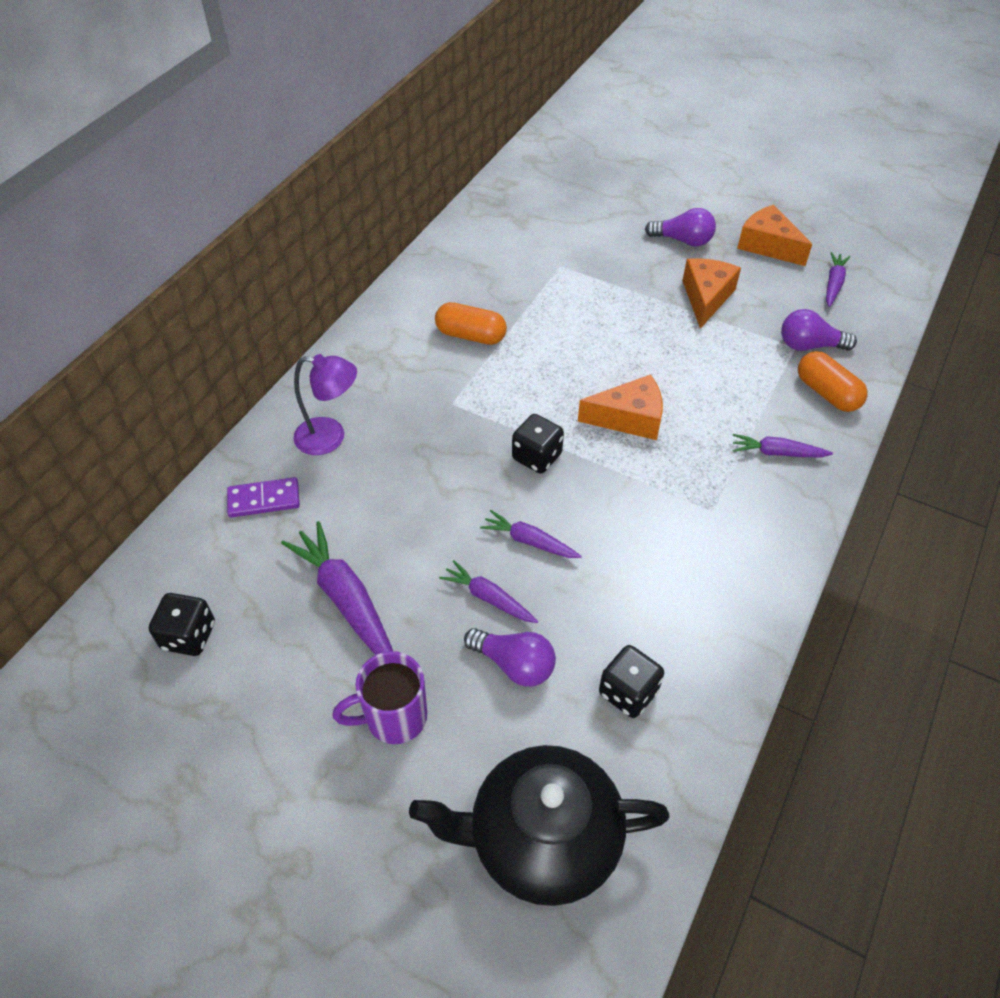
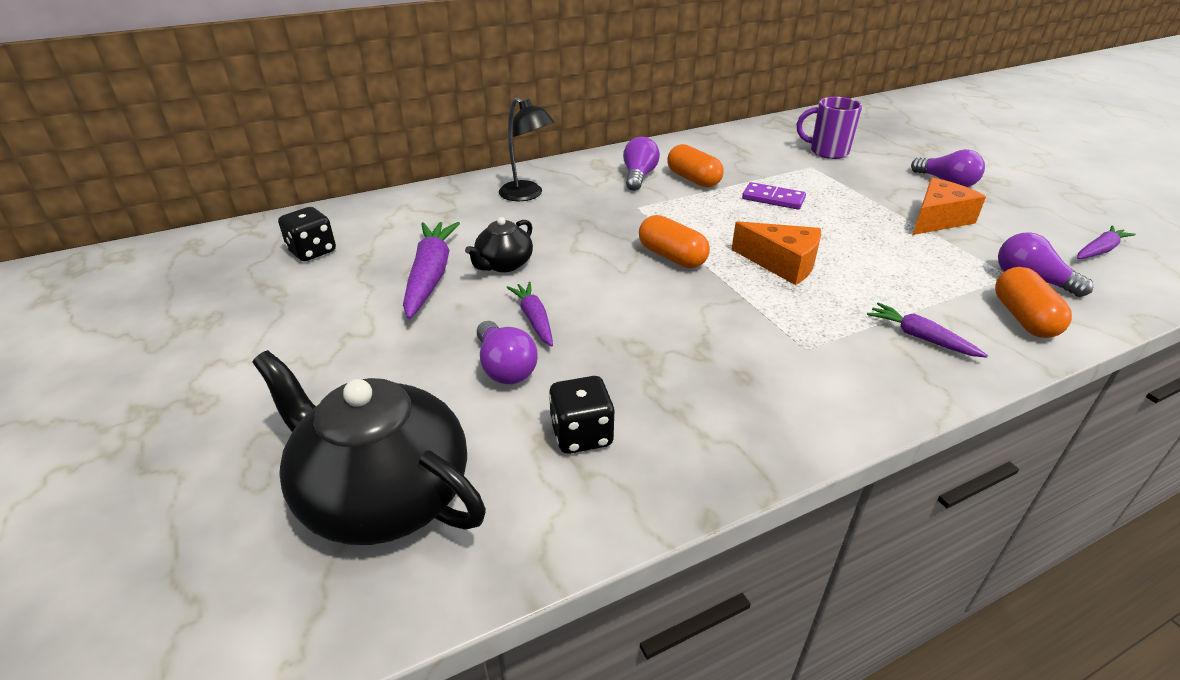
camera: 35 degrees right, 15 degrees down
(264, 500) = (445, 208): purple domino -> purple domino (773, 199)
(330, 437) = (527, 195): purple lamp -> black lamp
(394, 717) = (376, 354): purple mug -> purple mug (827, 152)
(400, 547) = (503, 264): none -> black teapot
(416, 355) = (638, 176): none -> purple light bulb
(529, 541) = (607, 301): purple carrot -> none
(537, 457) = (671, 257): black dice -> orange capsule
(768, 245) = (1039, 208): orange cheese -> none

